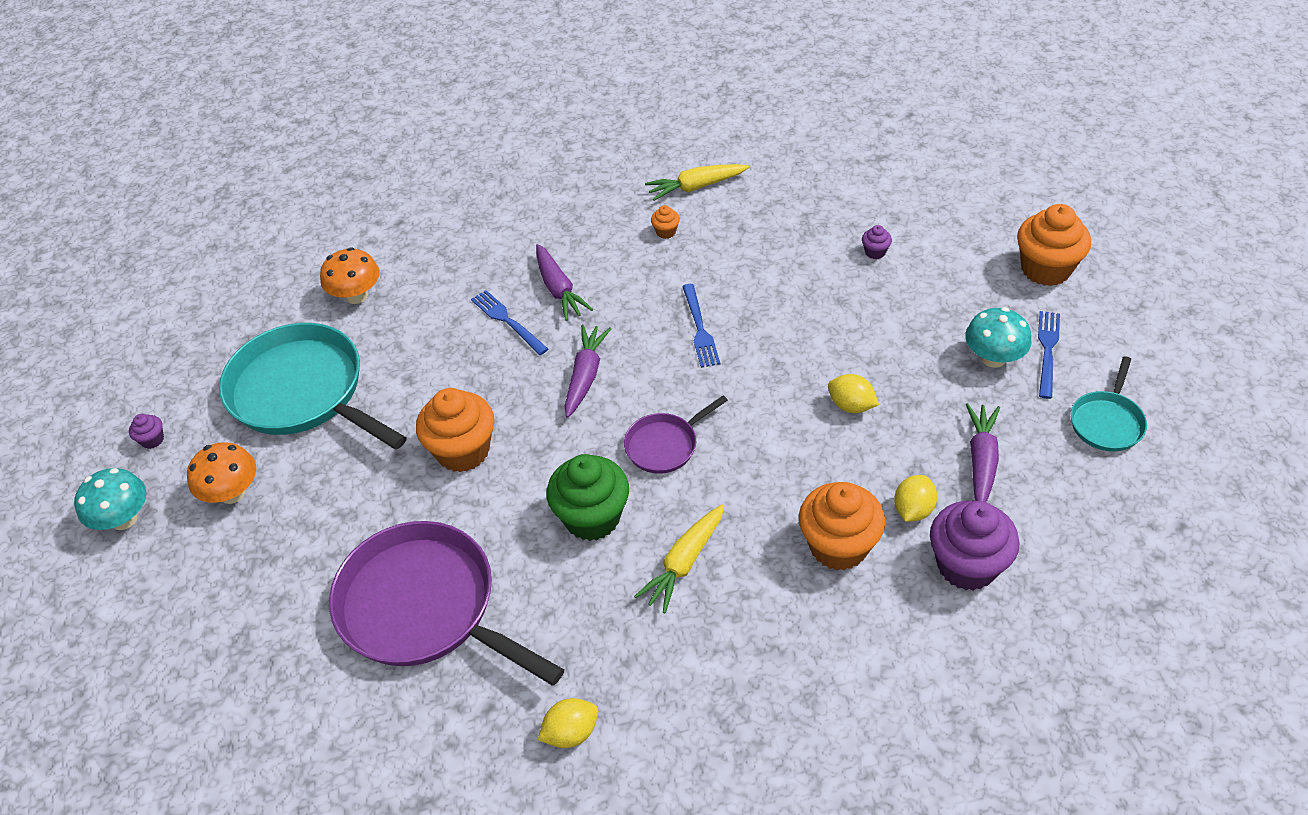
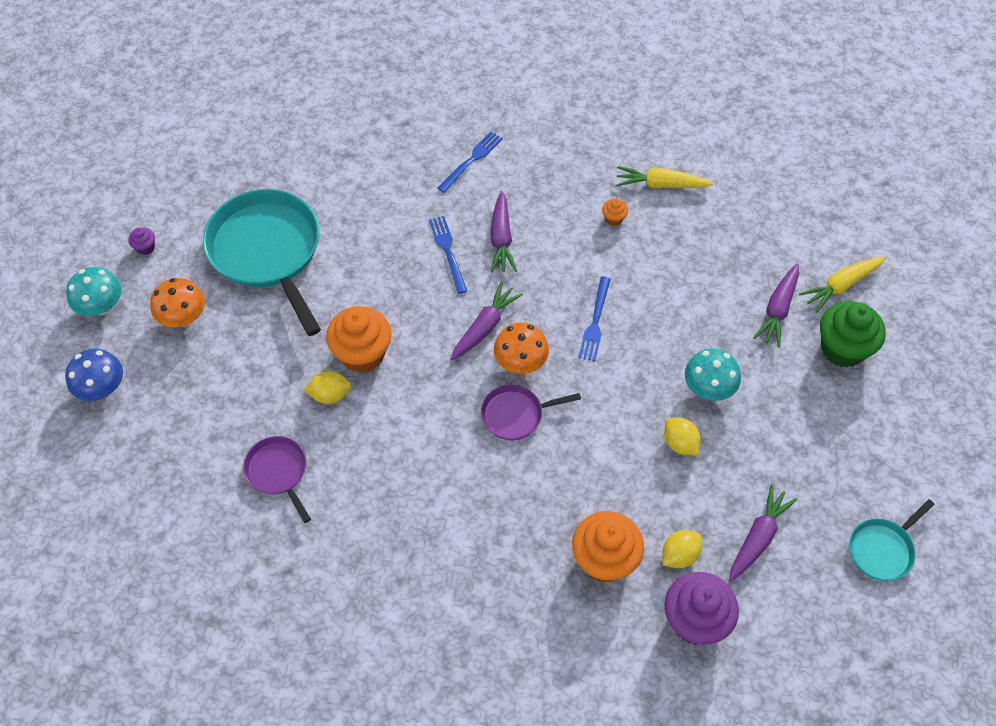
camera: 20 degrees right, 10 degrees up
(163, 604) = (102, 388): none -> blue mushroom
(356, 295) = (343, 180): orange mushroom -> orange mushroom (520, 362)
(425, 607) = (278, 472): purple pan -> purple pan, size x0.49
(571, 733) = (335, 617): yellow lemon -> yellow lemon (330, 395)
(592, 517) = (431, 452): green cupcake -> green cupcake (842, 348)
(684, 563) = (481, 521): yellow carrot -> yellow carrot (841, 286)
(875, 252) = (778, 309): purple cupcake -> purple carrot
(993, 358) = (821, 450): turquoise mushroom -> turquoise mushroom (708, 388)
(1045, 269) = (916, 386): orange cupcake -> none
(1047, 350) = (871, 463): blue fork -> blue fork (472, 160)

